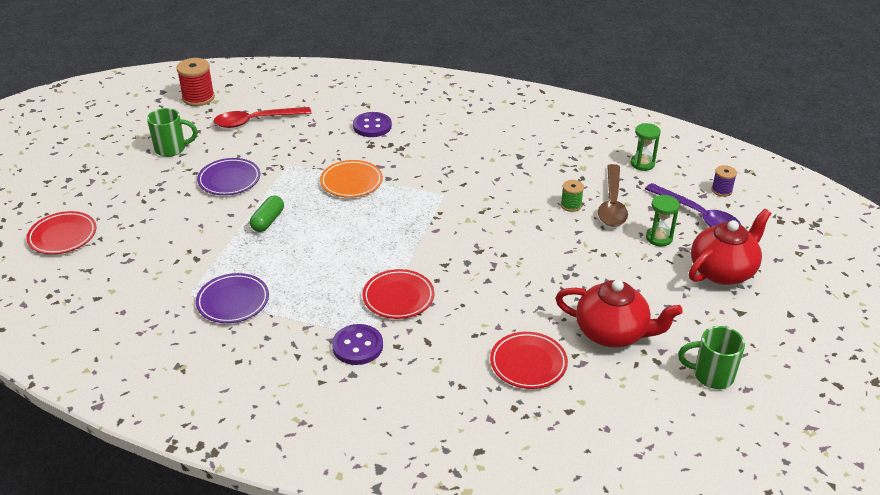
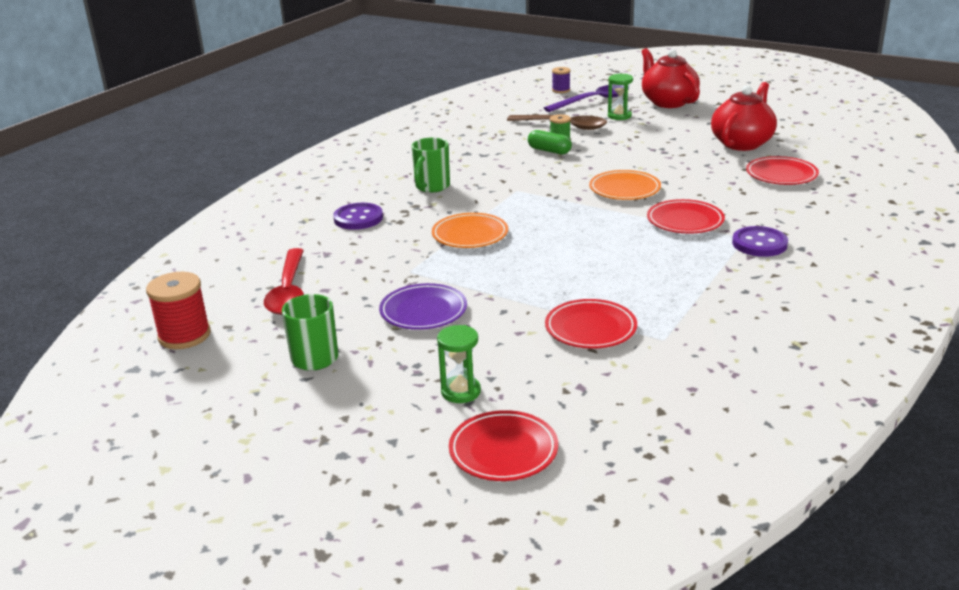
camera: 75 degrees left, 10 degrees down
(205, 257) = (590, 329): none -> red plate
(233, 301) = (680, 310): purple plate -> none
(268, 221) = (527, 286): green capsule -> green capsule (549, 151)
(461, 256) = (624, 189): none -> orange plate
(642, 164) = (507, 110): green hourglass -> green hourglass (461, 392)
(711, 375) = (791, 119): green mug -> green mug (431, 187)

